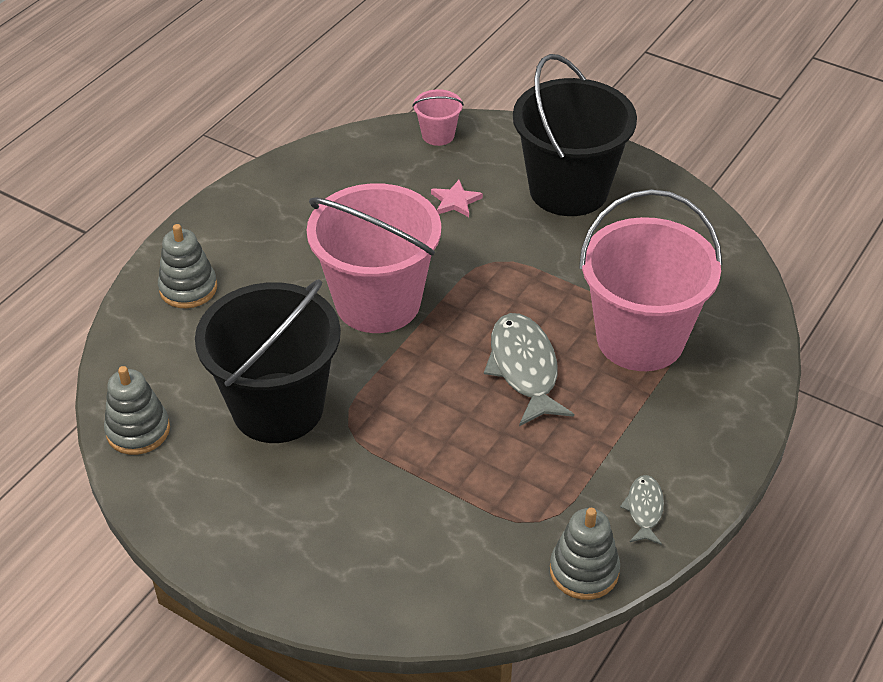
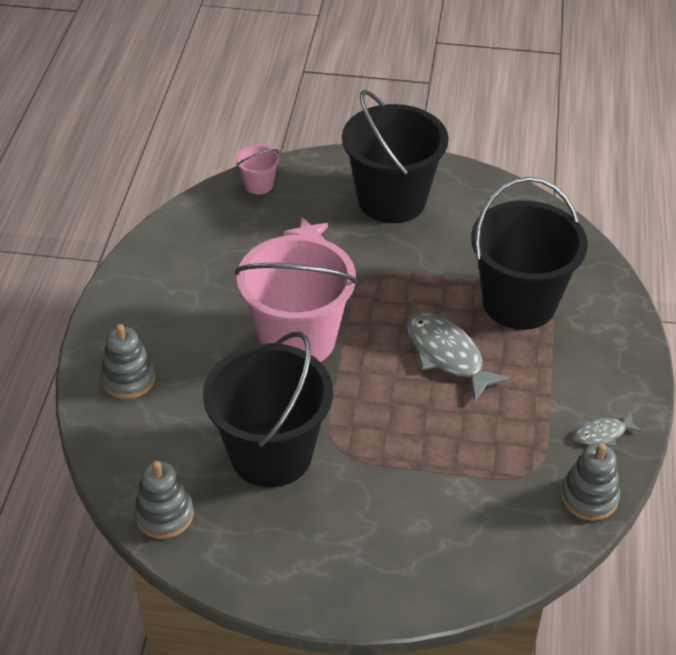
camera: 25 degrees left, 0 degrees up
(640, 339) = (519, 303): pink bucket -> black bucket
(644, 509) = (603, 434): grey fish -> grey fish turned 90 degrees counterclockwise

